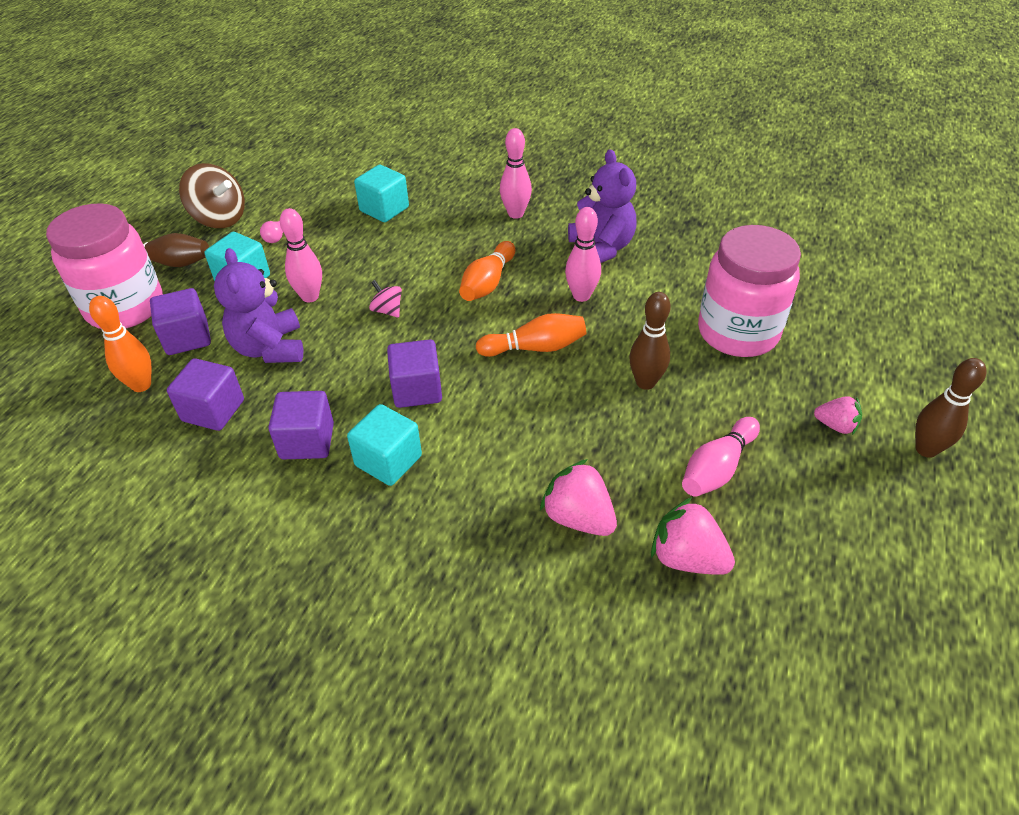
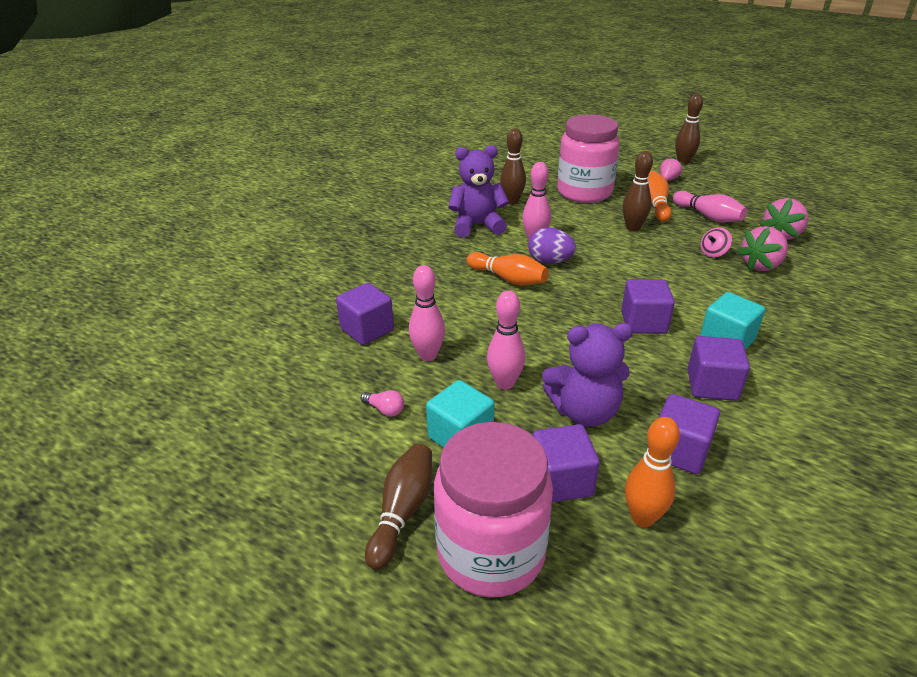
camera: 80 degrees left, 10 degrees down
(219, 218) = (319, 465): brown spinning top -> none
(384, 209) = (367, 330): turquoise cube -> purple cube
(387, 310) = (536, 334): pink spinning top -> pink spinning top (713, 253)
(515, 214) = (412, 257): pink bowling pin -> pink bowling pin (428, 355)
(533, 311) = (550, 261): none -> purple egg
(535, 348) = (594, 265): orange bowling pin -> orange bowling pin (655, 204)
(677, 269) = (512, 201): none -> brown bowling pin

